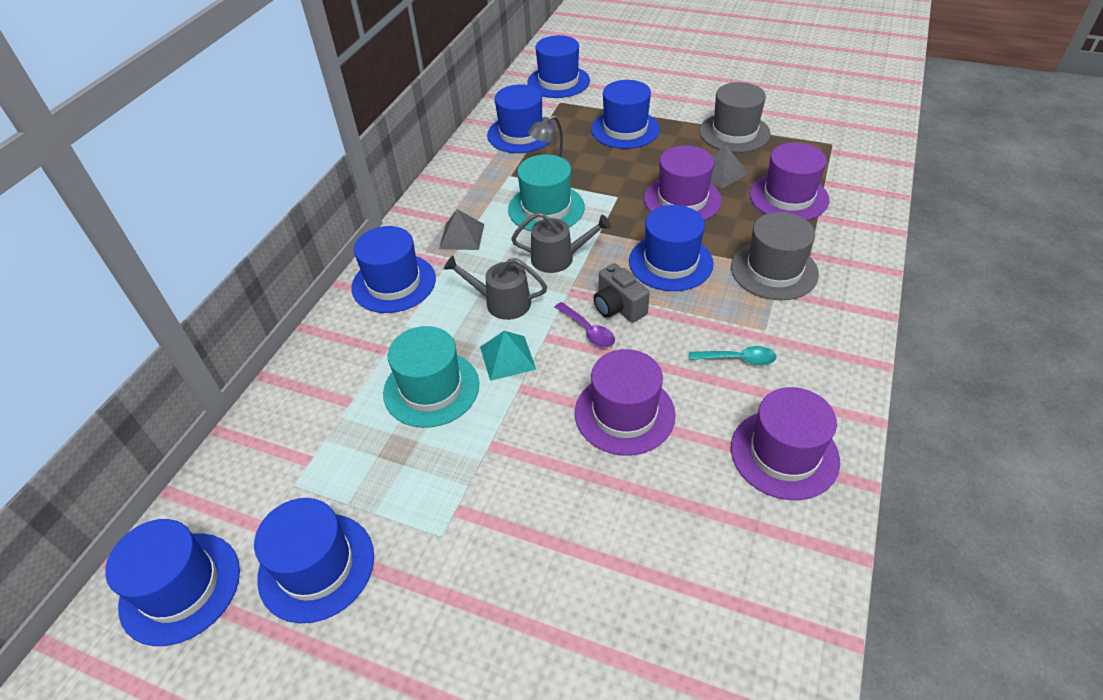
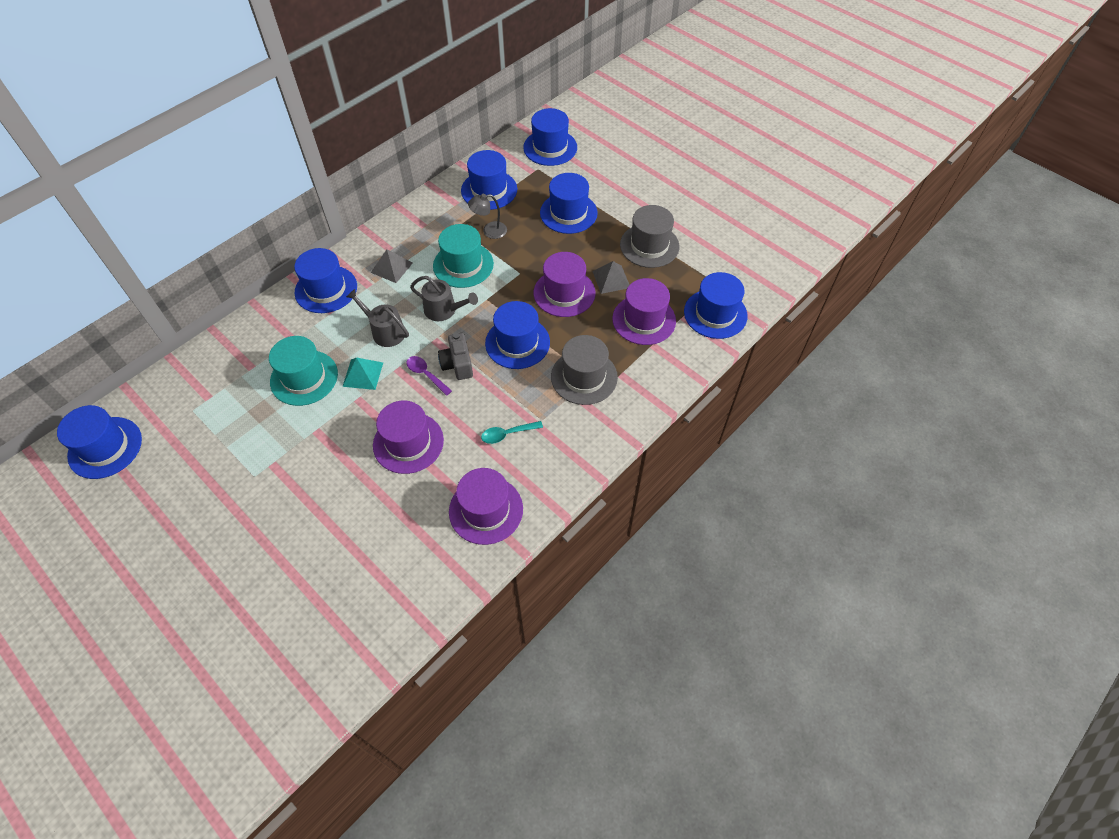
camera: 20 degrees right, 10 degrees up
(316, 566) = (179, 465): blue hat -> blue hat (715, 314)
(588, 330) = (426, 374): purple spoon -> purple spoon turned 150 degrees clockwise
(738, 359) = (507, 434): turquoise spoon -> turquoise spoon turned 135 degrees clockwise

